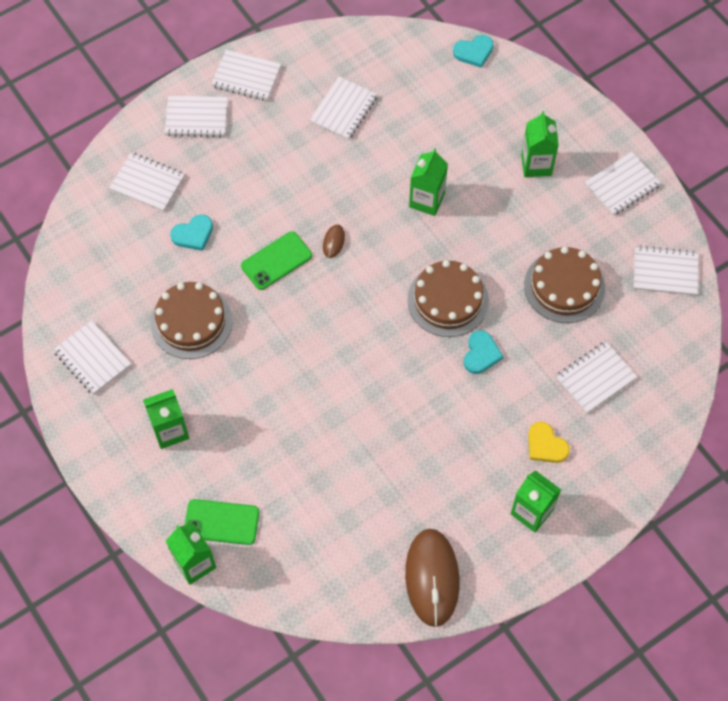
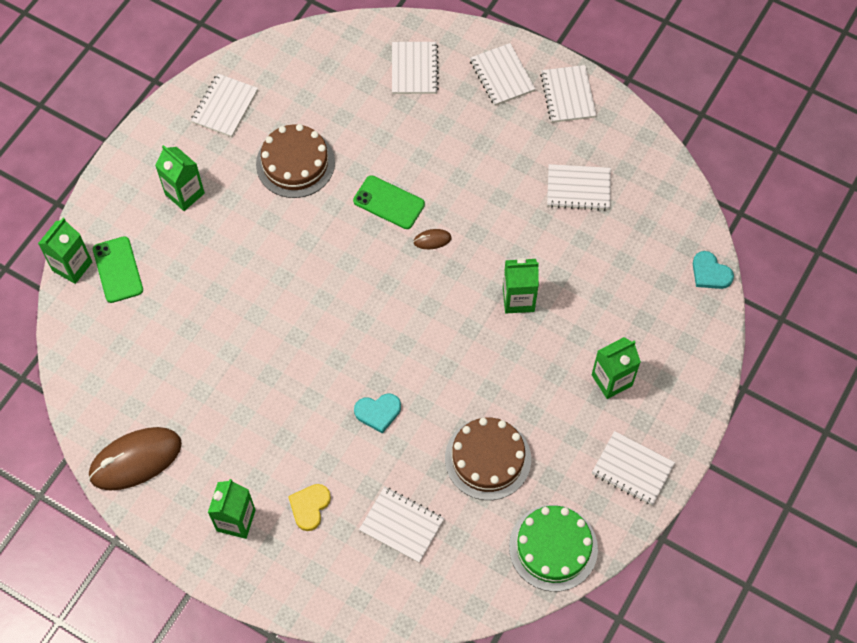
camera: 65 degrees right, 0 degrees up
(193, 234) = (382, 126): turquoise heart -> none
(448, 300) = (420, 361): brown cake -> none
(665, 272) = (553, 547): white notebook -> green cake

